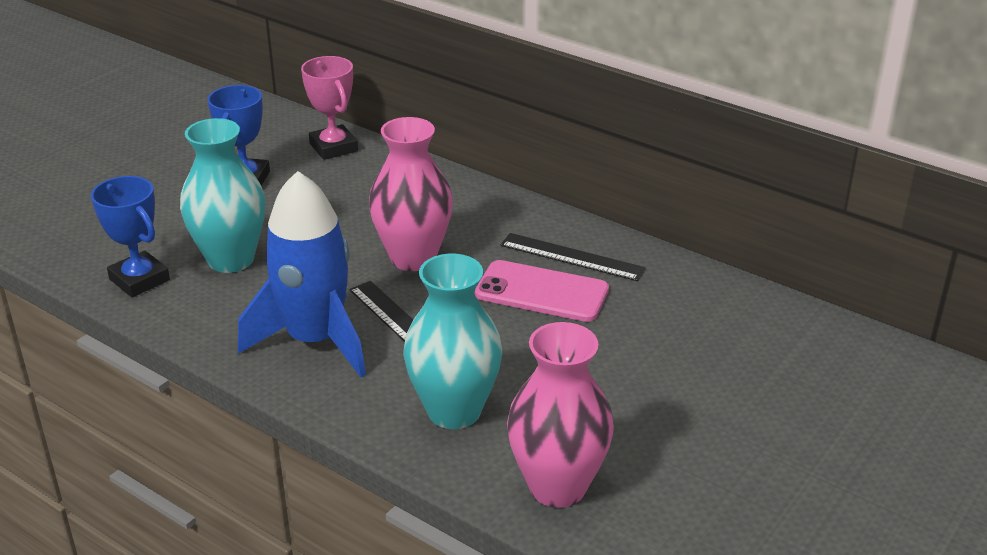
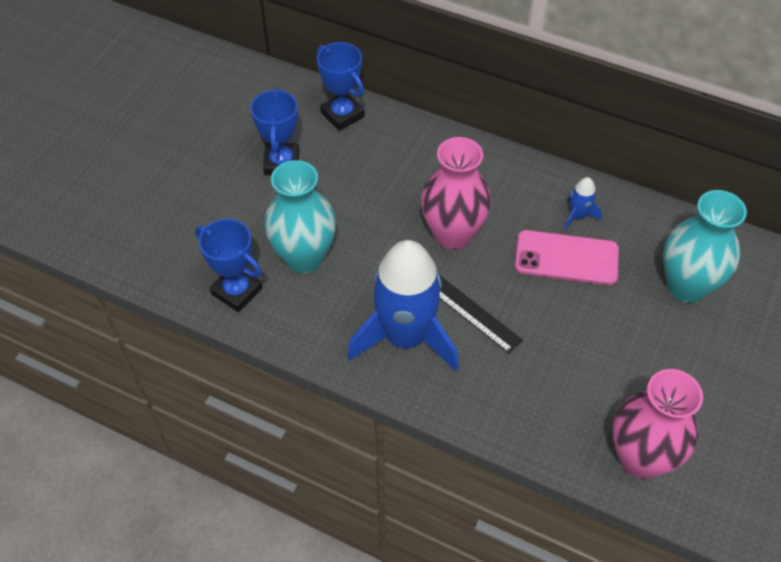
camera: 10 degrees left, 20 degrees up
(333, 147) = (342, 115): pink trophy -> blue trophy
(454, 411) = (539, 395): turquoise vase -> turquoise vase (686, 286)
(572, 257) = (578, 216): black ruler -> blue rocket

